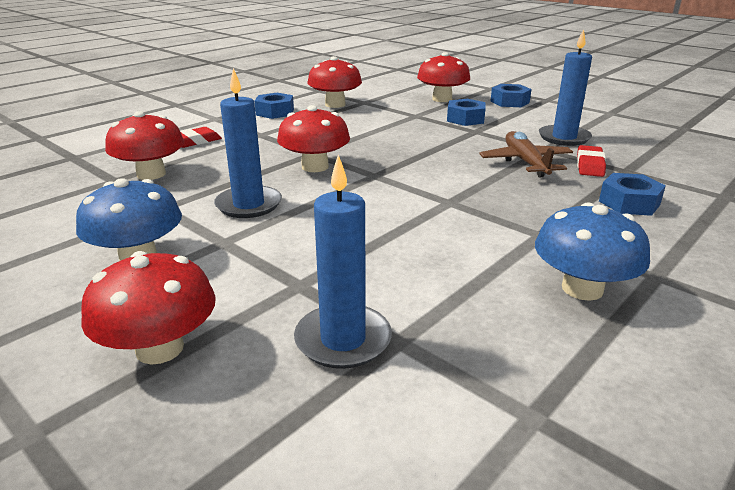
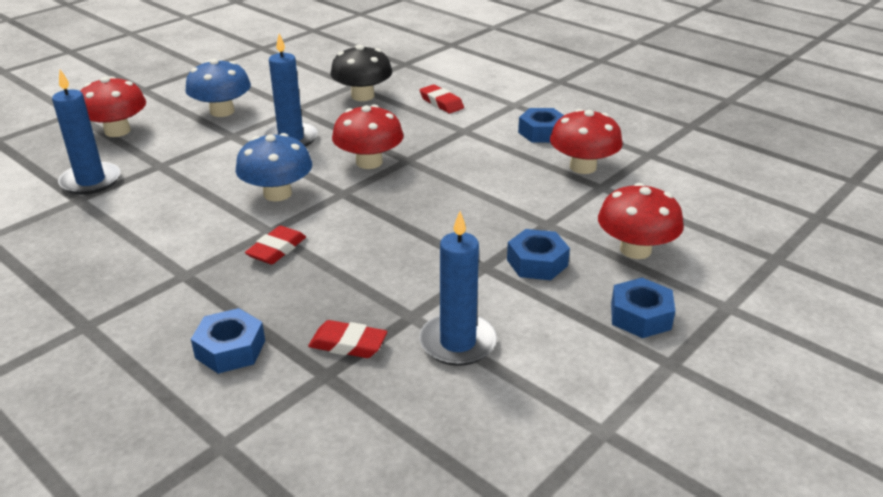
camera: 90 degrees right, 5 degrees up
(151, 174) = (362, 96): red mushroom -> black mushroom
(480, 196) = (276, 249): none -> red eraser
(525, 163) = (364, 292): brown plane -> none
(582, 288) = (90, 280): blue mushroom -> blue mushroom (277, 193)

